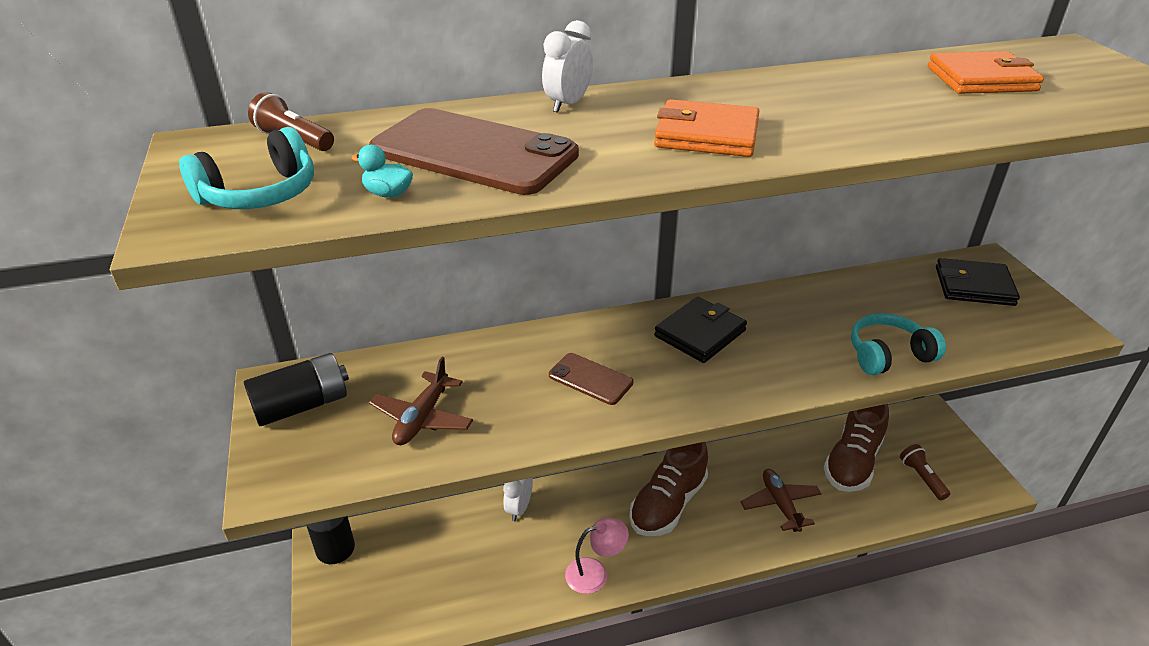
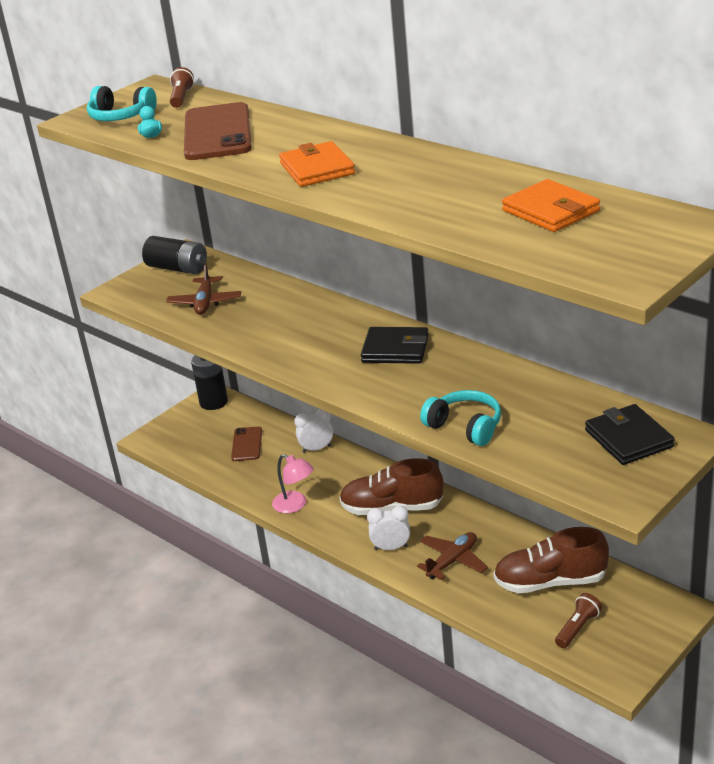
camera: 60 degrees right, 5 degrees down
(422, 418) = (205, 302): brown plane -> brown plane turned 75 degrees counterclockwise
(568, 104) = (311, 127): white clock -> white clock (391, 548)
(590, 379) = (298, 333): brown phone -> brown phone (247, 444)

